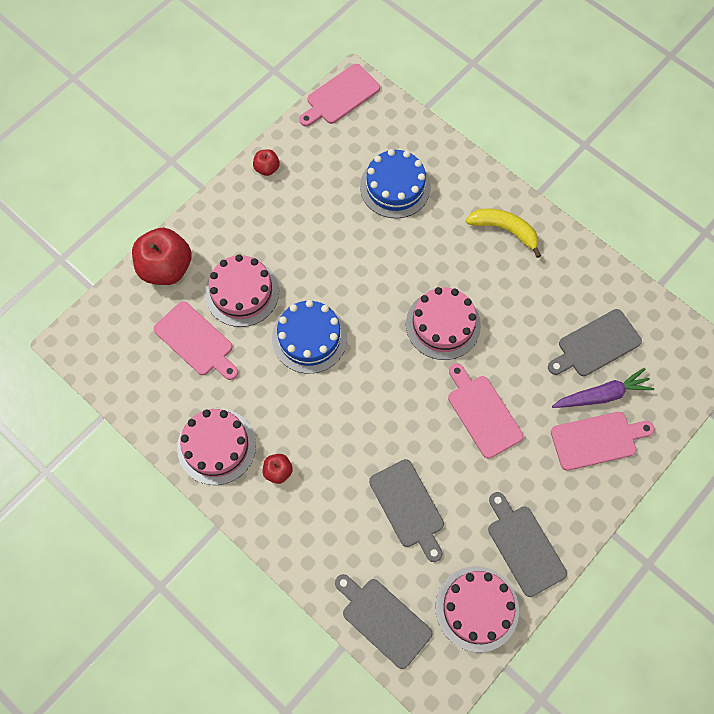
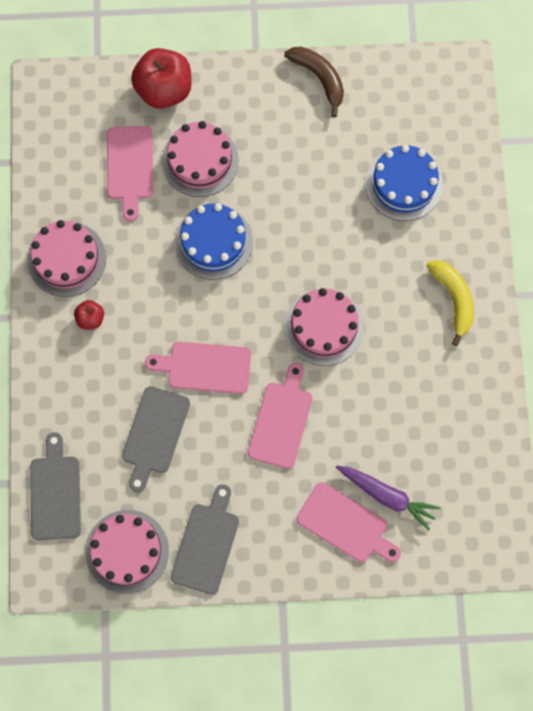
camera: 45 degrees right, 5 degrees up
(267, 168) = (319, 78): red apple -> brown banana
(340, 96) = (439, 70): pink cutting board -> pink cutting board (204, 367)
(596, 345) = (425, 455): grey cutting board -> none

